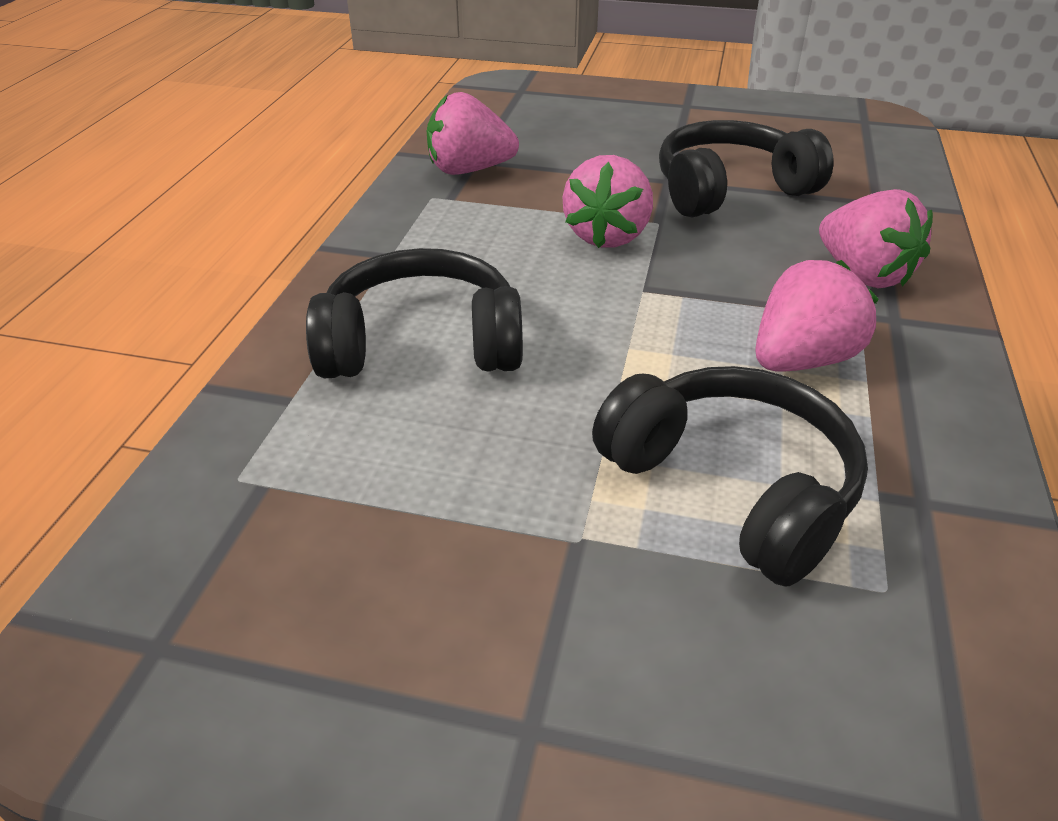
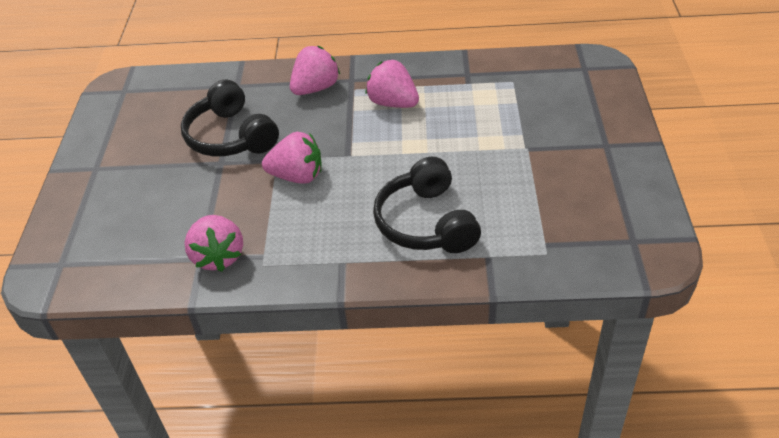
camera: 100 degrees left, 5 degrees up
(732, 486) = (481, 115): black headphones -> none

